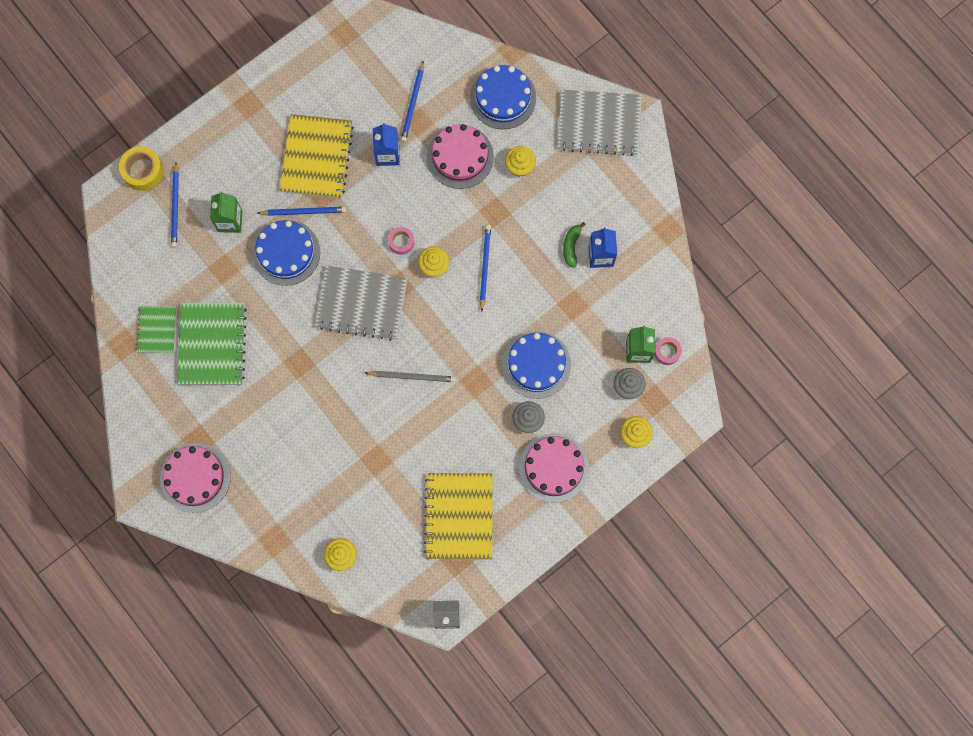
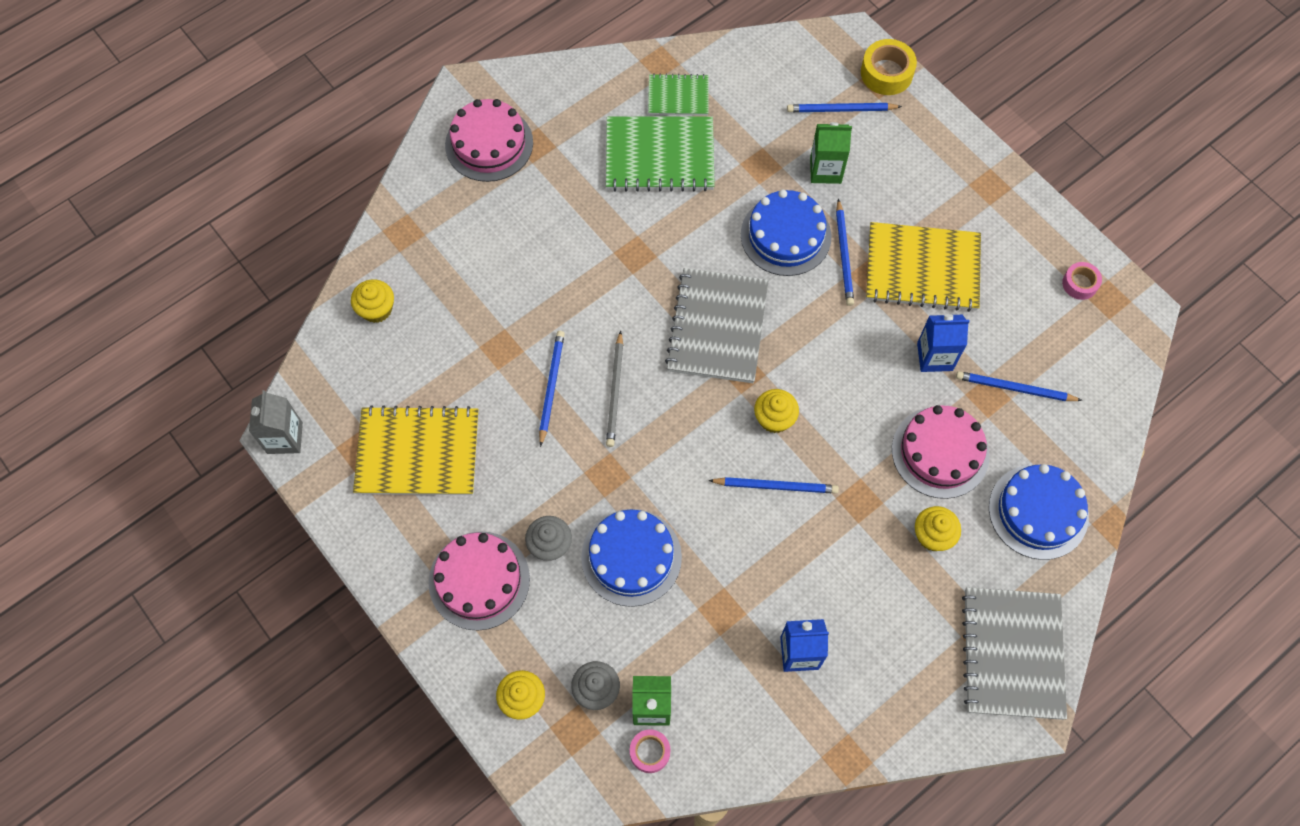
camera: 90 degrees right, 10 degrees down
(401, 242) = (807, 376): pink tape -> pink tape (1079, 284)
(408, 422) = (551, 387): none -> blue pencil
(571, 246) = (812, 609): green banana -> none

